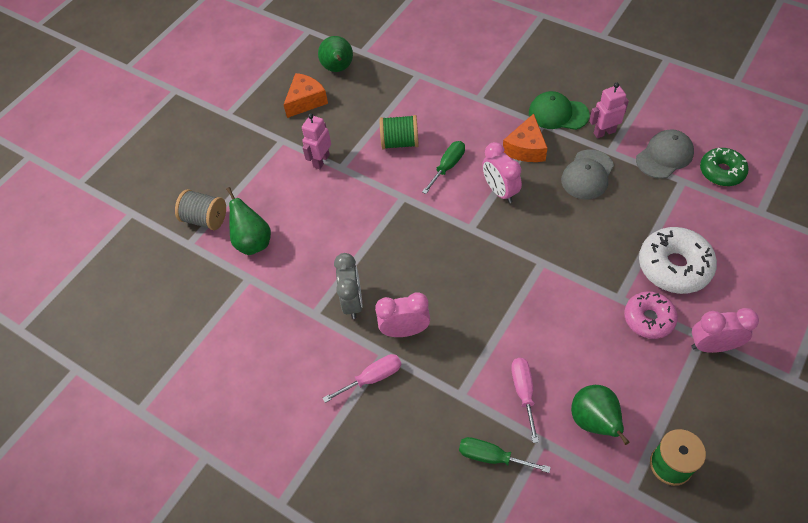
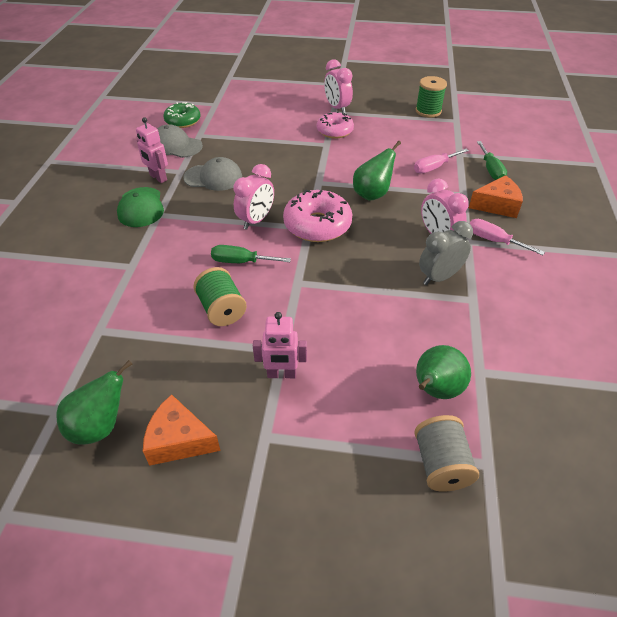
camera: 120 degrees left, 10 degrees down
(470, 236) = (317, 225): none -> pink donut
(526, 148) = (195, 217): orange cheese -> orange cheese (497, 205)
(594, 421) = (427, 138): green pear -> green pear (372, 194)
(674, 266) = (284, 128): white donut -> none

